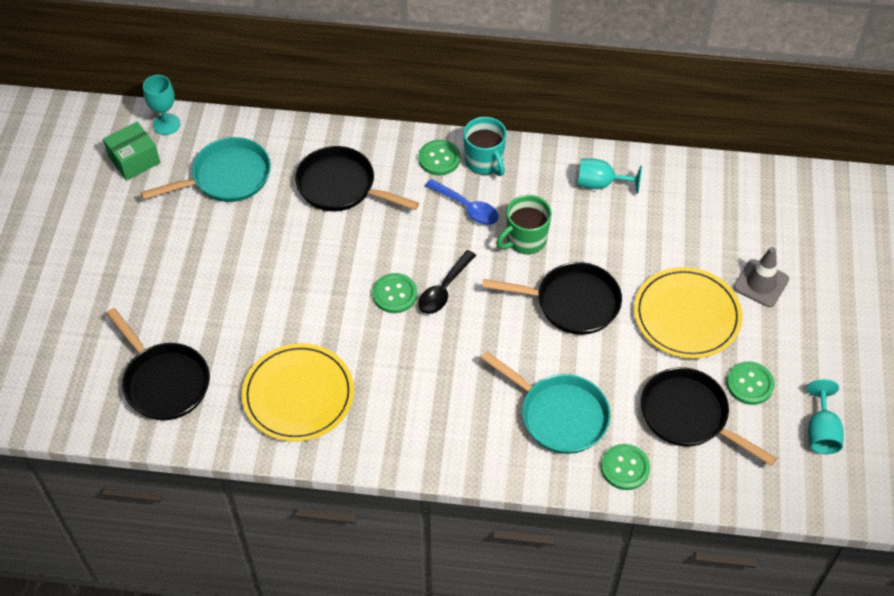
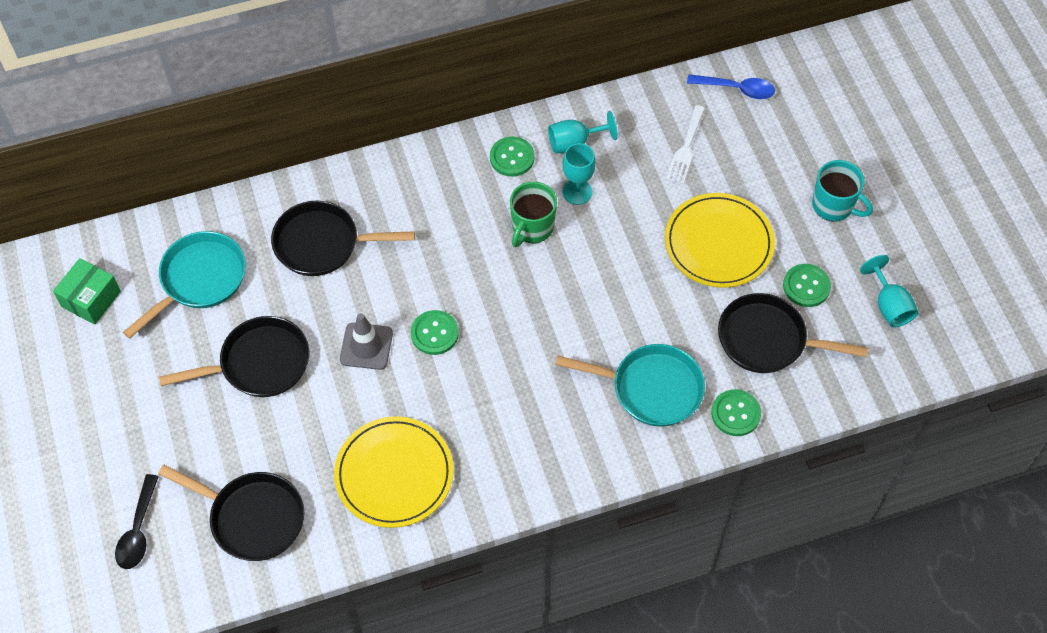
camera: 25 degrees left, 5 degrees up
(166, 124) = (104, 247): turquoise goblet -> turquoise goblet (577, 192)
(439, 159) = (405, 177): green button -> green button (512, 157)
(444, 289) = (480, 309): black spoon -> black spoon (138, 530)
(467, 207) = (459, 217): blue spoon -> blue spoon (737, 89)
(485, 162) = (452, 163): turquoise mug -> turquoise mug (834, 206)
(572, 303) = (607, 273): black pan -> black pan (259, 363)
(699, 224) = (686, 148): none -> white fork
(761, 283) = (769, 184): grey traffic cone -> grey traffic cone (366, 346)

